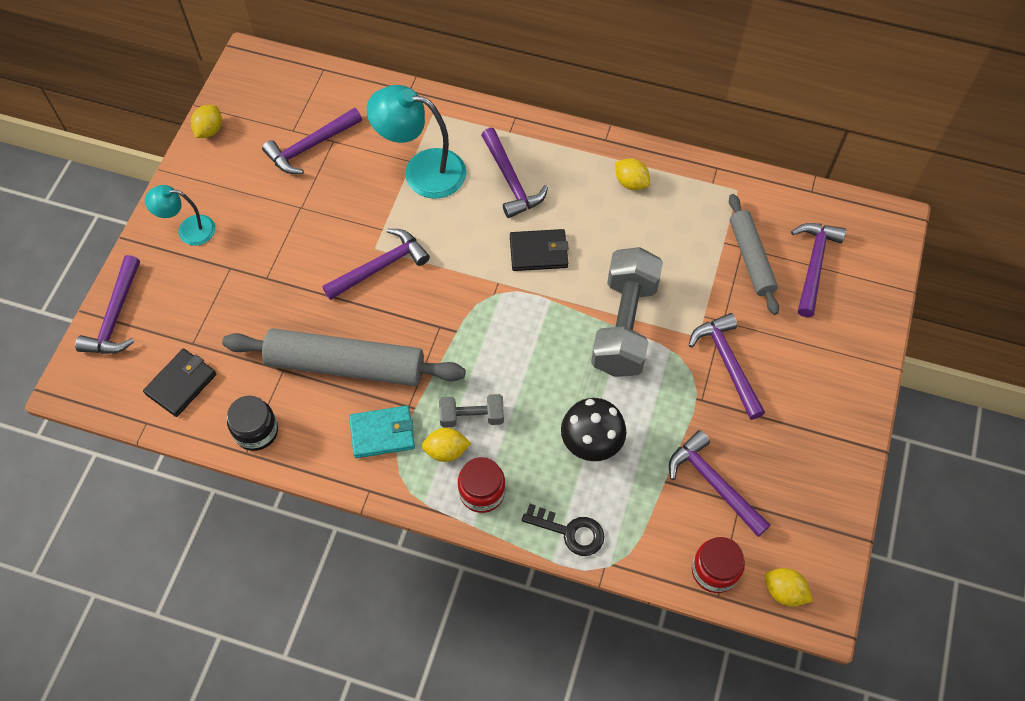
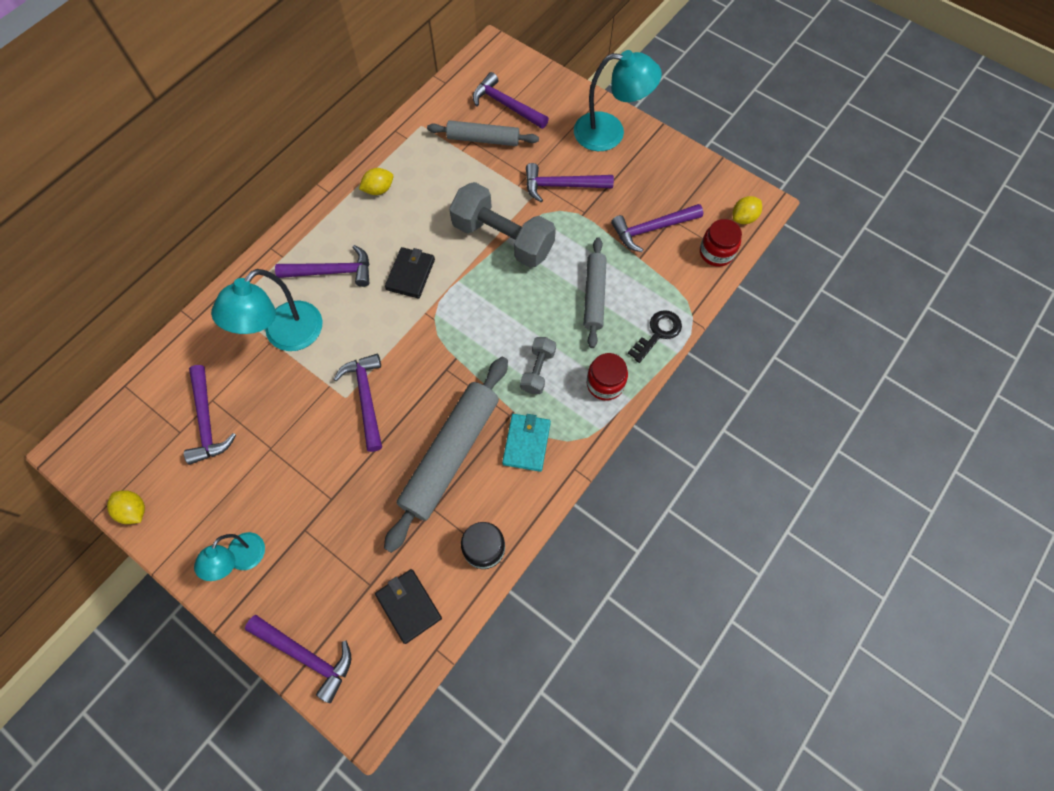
camera: 70 degrees left, 5 degrees up
(446, 451) = (560, 399): yellow lemon -> none
(591, 445) = (594, 296): black mushroom -> grey rolling pin
(835, 392) = (610, 133): none -> turquoise lamp

